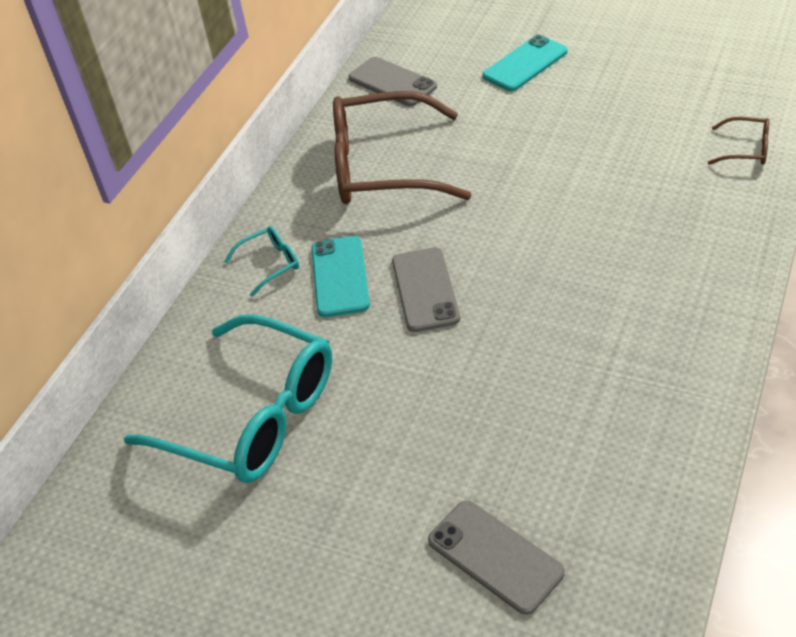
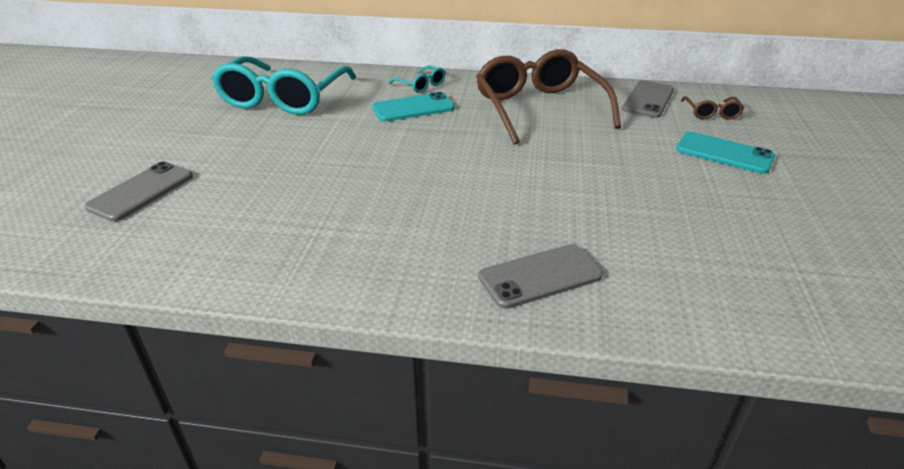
camera: 70 degrees right, 10 degrees down
(425, 290) = (405, 139): grey phone -> grey phone (540, 276)
(746, 149) = (676, 302): brown glasses -> brown glasses (711, 113)

